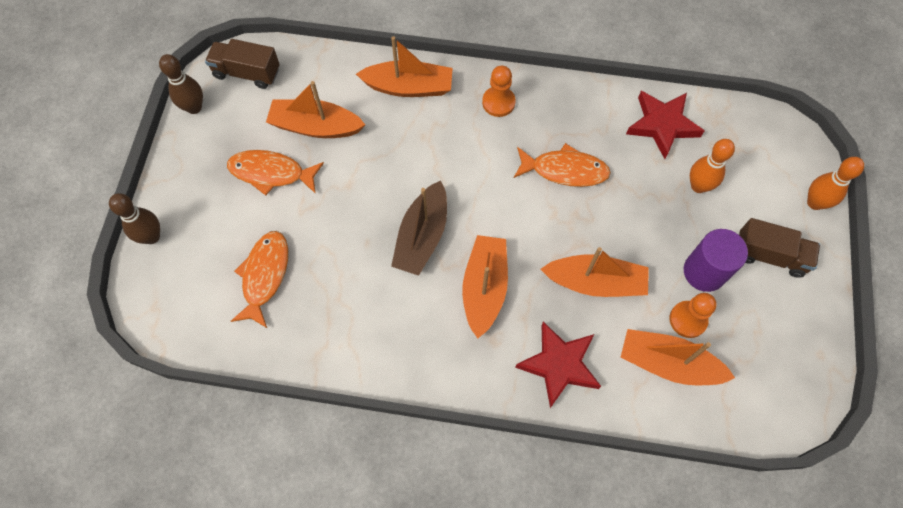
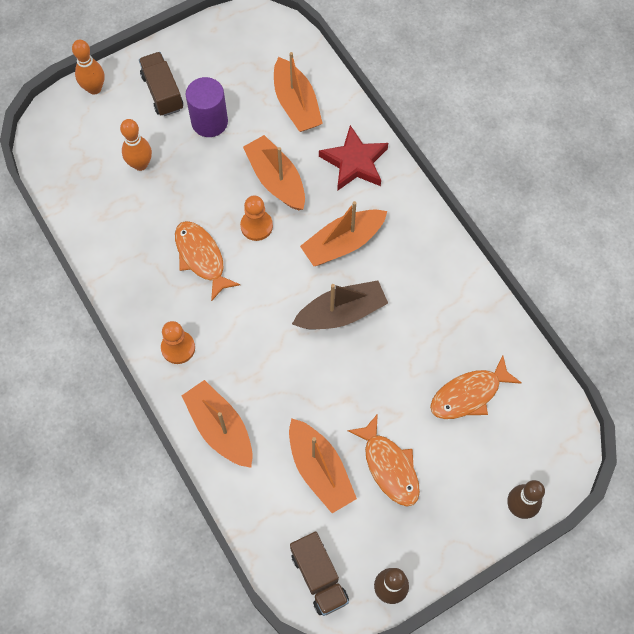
camera: 130 degrees left, 0 degrees up
(662, 125) = (103, 219): red star -> none
(688, 320) = (255, 111): orange pawn -> orange pawn (256, 226)

